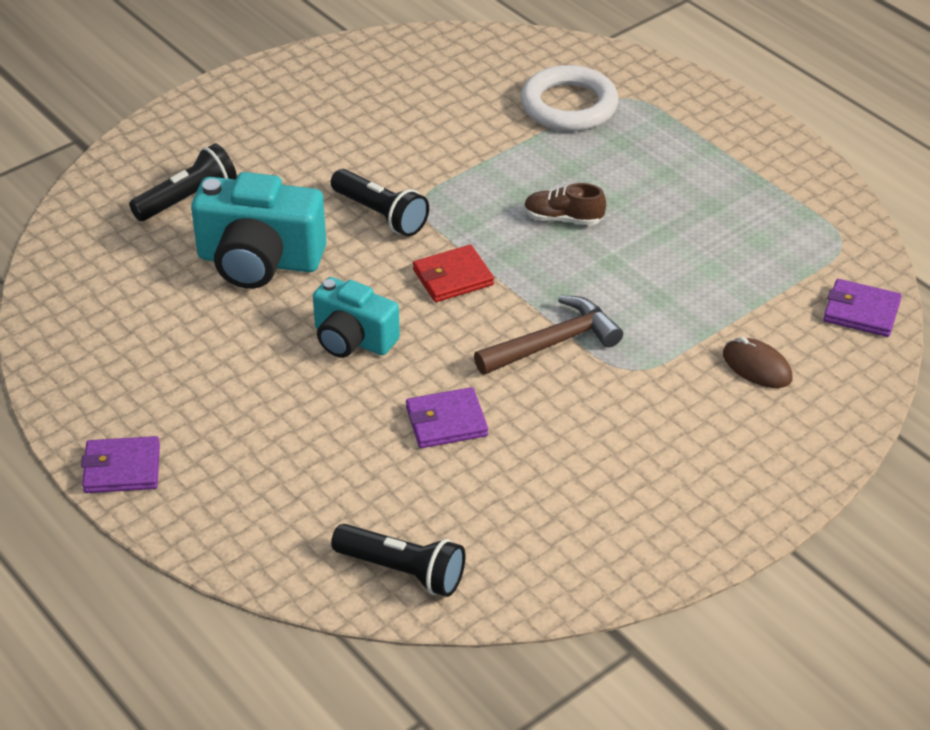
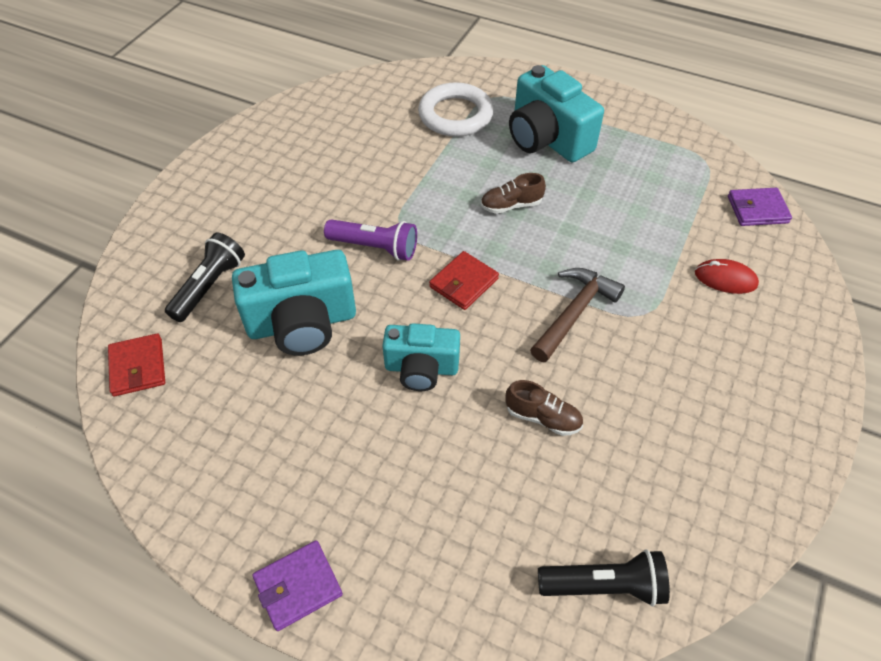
camera: 25 degrees left, 10 degrees up
(79, 248) = (138, 367): none -> red wallet
(381, 215) = (375, 247): black flashlight -> purple flashlight
(446, 422) = (543, 417): purple wallet -> brown shoe
(660, 162) = (547, 139): none -> turquoise camera
(757, 367) = (725, 279): brown mouse -> red mouse

